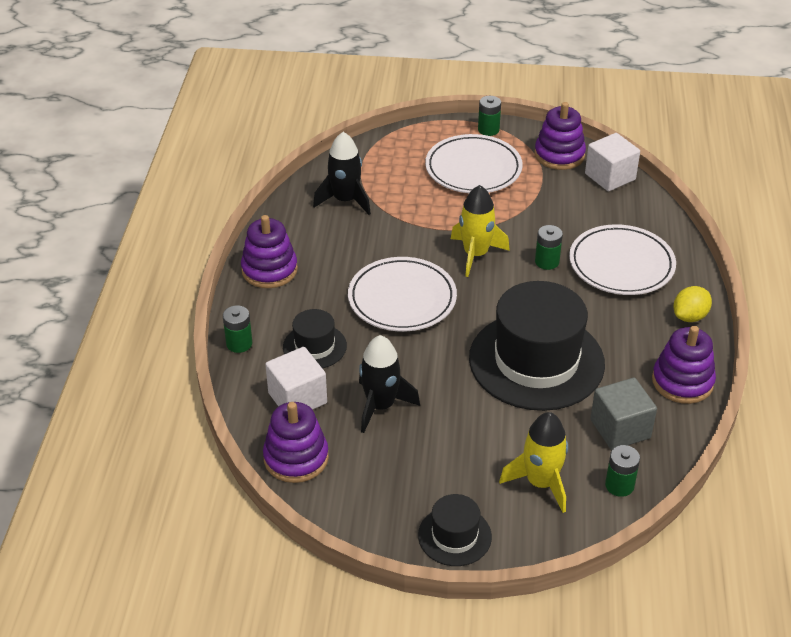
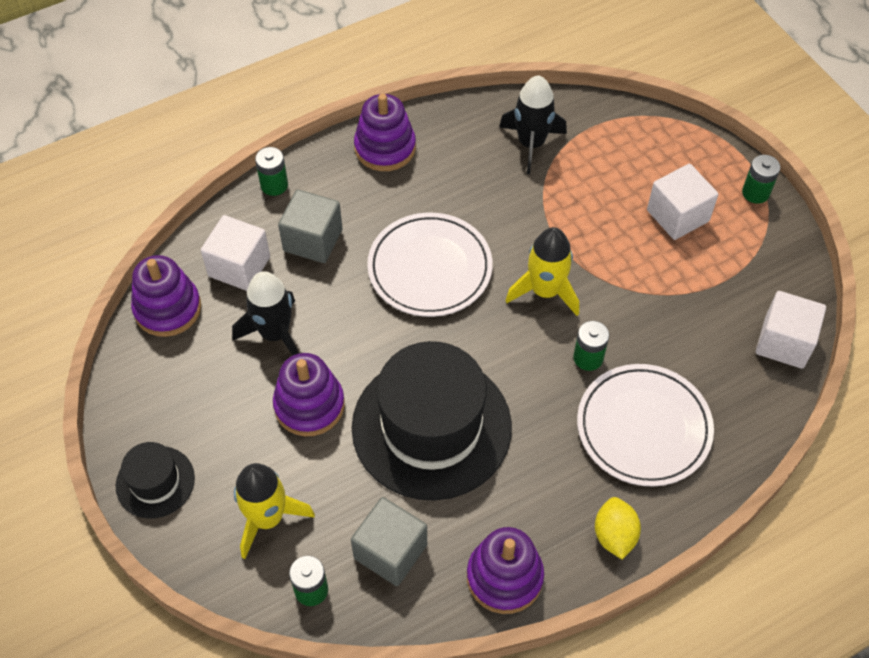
camera: 55 degrees right, 15 degrees up
(314, 346) = (313, 240): black hat -> grey cube
(473, 169) = (677, 216): white plate -> white cube
(559, 155) = (775, 277): purple stacking toy -> purple stacking toy (309, 405)
(690, 316) = (614, 535): yellow lemon -> yellow lemon turned 75 degrees clockwise

